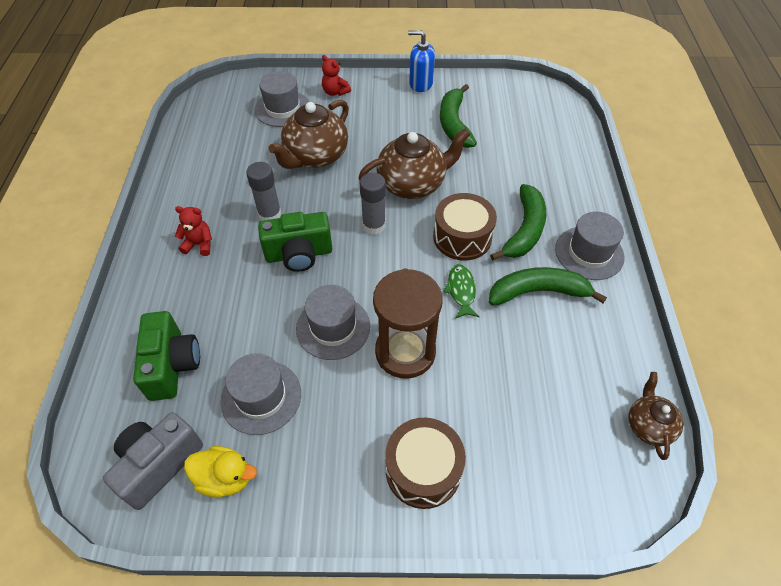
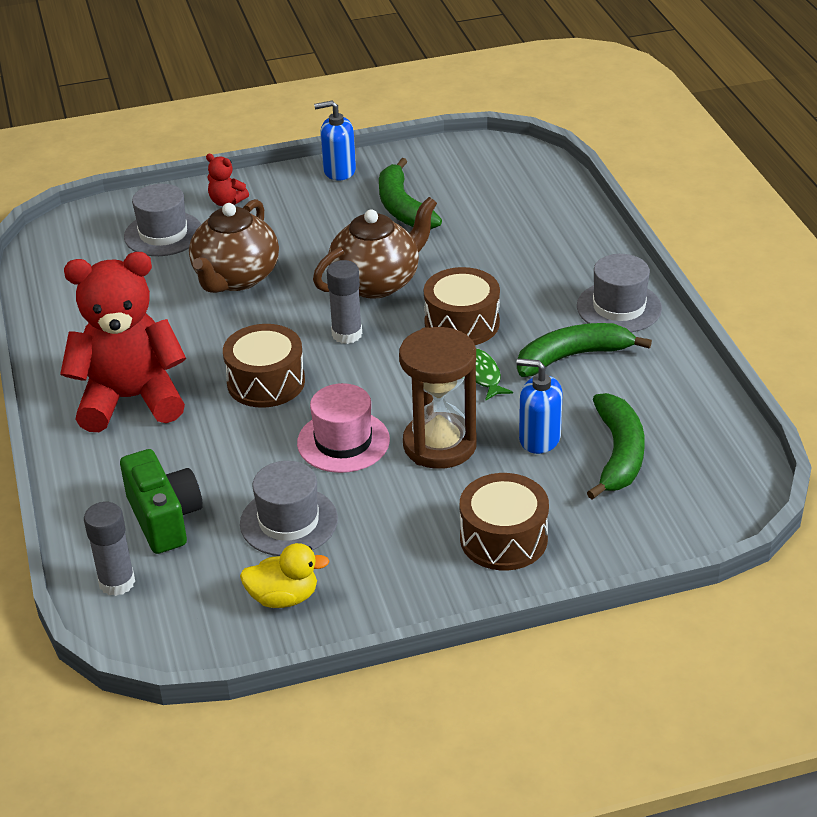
camera: 15 degrees left, 15 degrees down
(159, 464) = (199, 605): grey camera -> none
(199, 244) = (131, 399): red teddy bear -> red teddy bear, size x2.50
(270, 214) = (207, 350): grey glue stick -> grey glue stick (117, 582)
(299, 254) = (266, 382): green camera -> brown drum
(333, 327) = (343, 441): grey hat -> pink hat
(486, 368) = (539, 438): none -> blue soap dispenser
(524, 230) = (534, 301): green banana -> green banana (618, 454)
(648, 425) = (732, 447): brown teapot -> none

